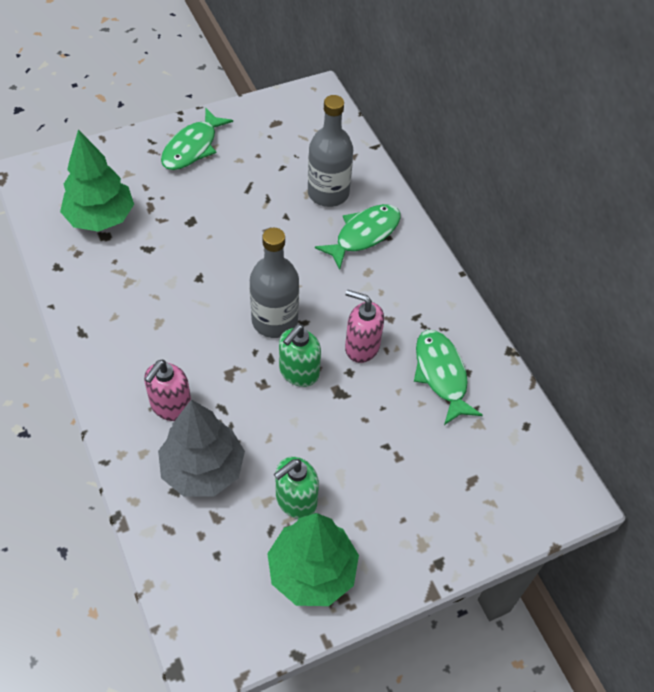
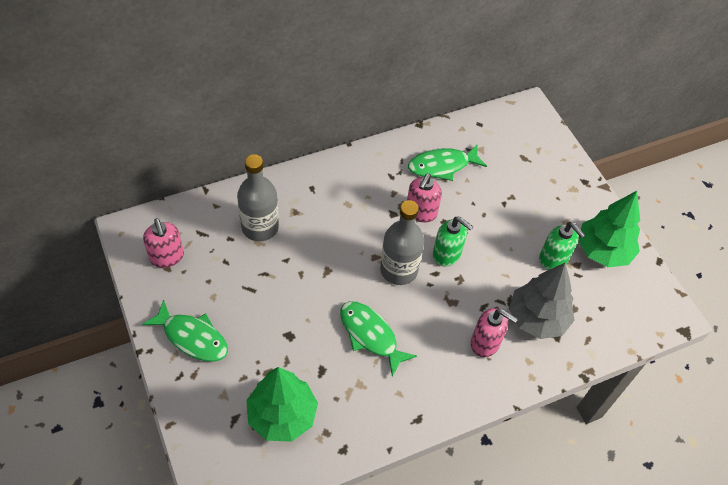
camera: 90 degrees left, 0 degrees up
(286, 123) = (167, 257): none -> pink soap dispenser
(364, 235) = (308, 204): green fish -> green fish (370, 335)

